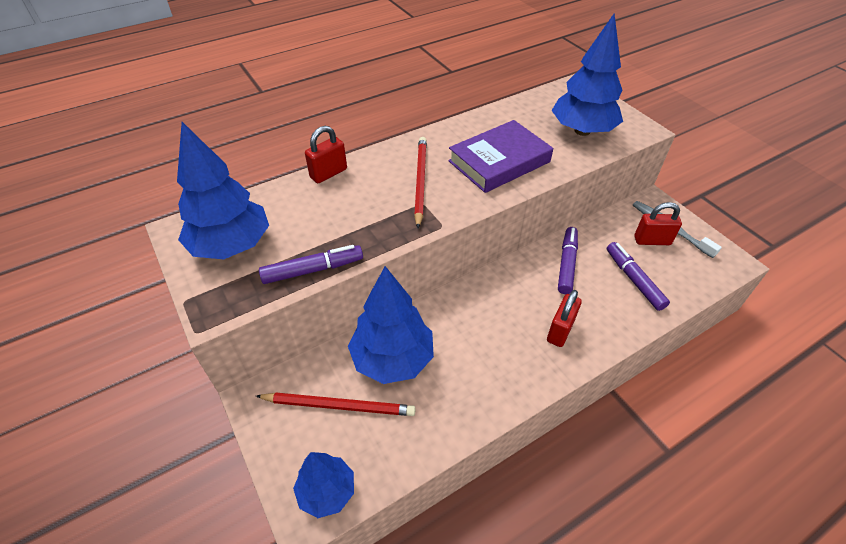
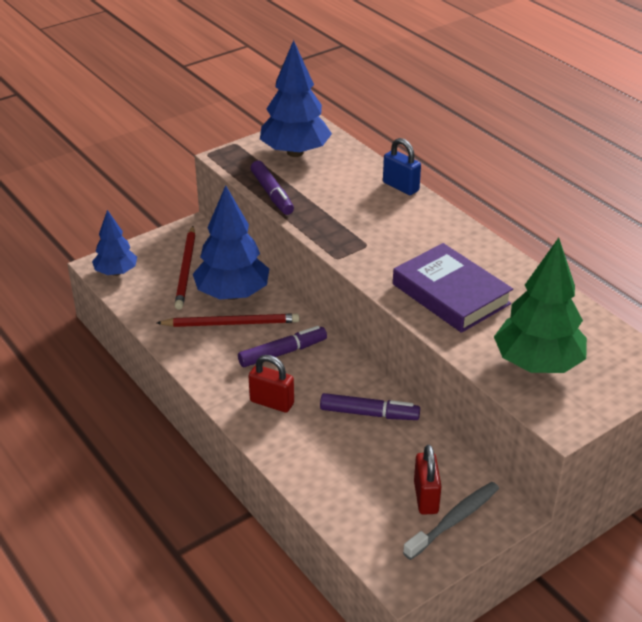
camera: 85 degrees right, 10 degrees down
(328, 173) = (400, 187): red padlock -> blue padlock
(420, 181) = (402, 241): red pencil -> red pencil (231, 323)
(582, 131) = (537, 364): blue tree -> green tree
(633, 280) = (353, 470): purple marker -> purple marker (283, 353)

